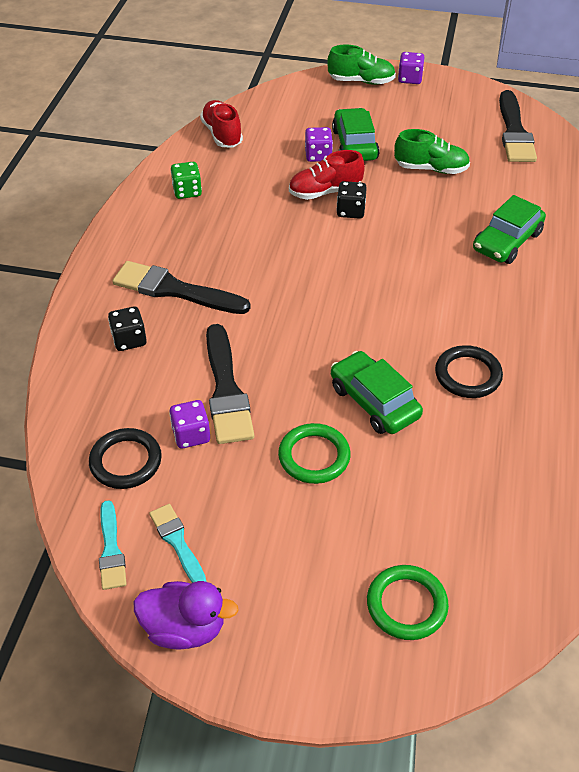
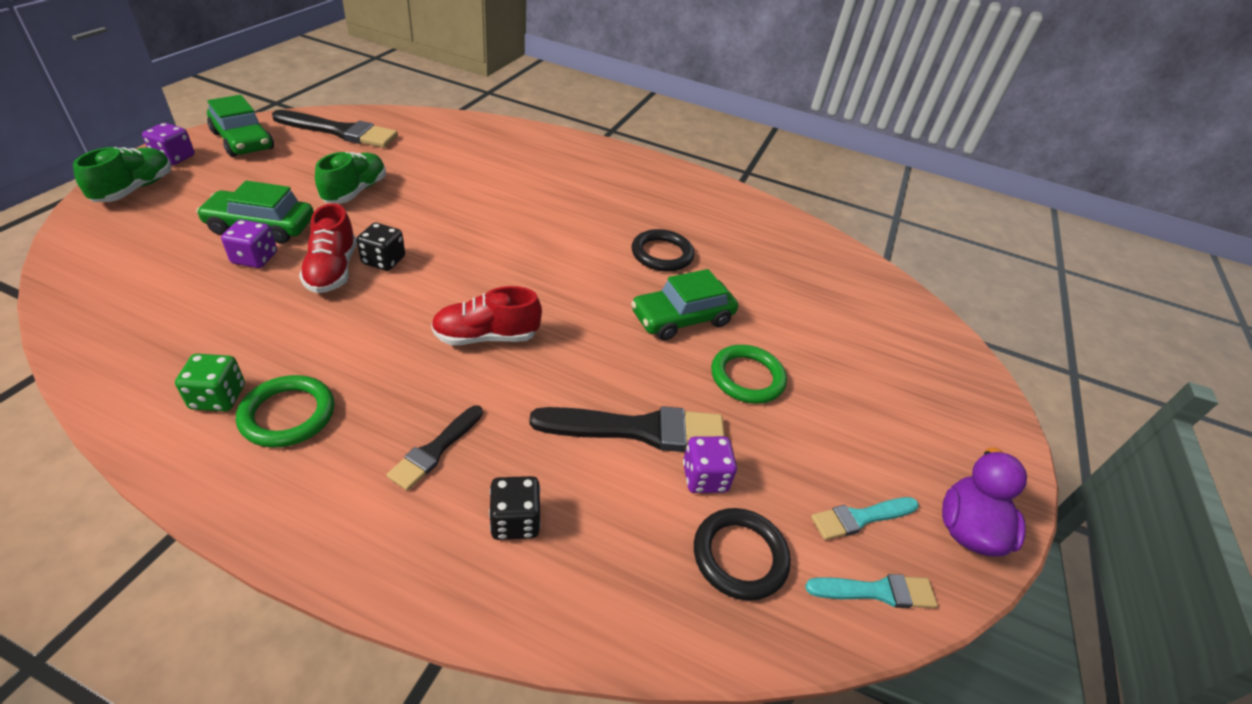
camera: 85 degrees left, 5 degrees down
(174, 290) = (435, 450): black brush -> black brush, size x0.57
(222, 134) = (111, 332): red shoe -> red shoe (486, 337)
(406, 605) = (910, 358): green ring -> green ring (288, 415)
(507, 241) = (498, 183): green car -> green car (243, 141)

